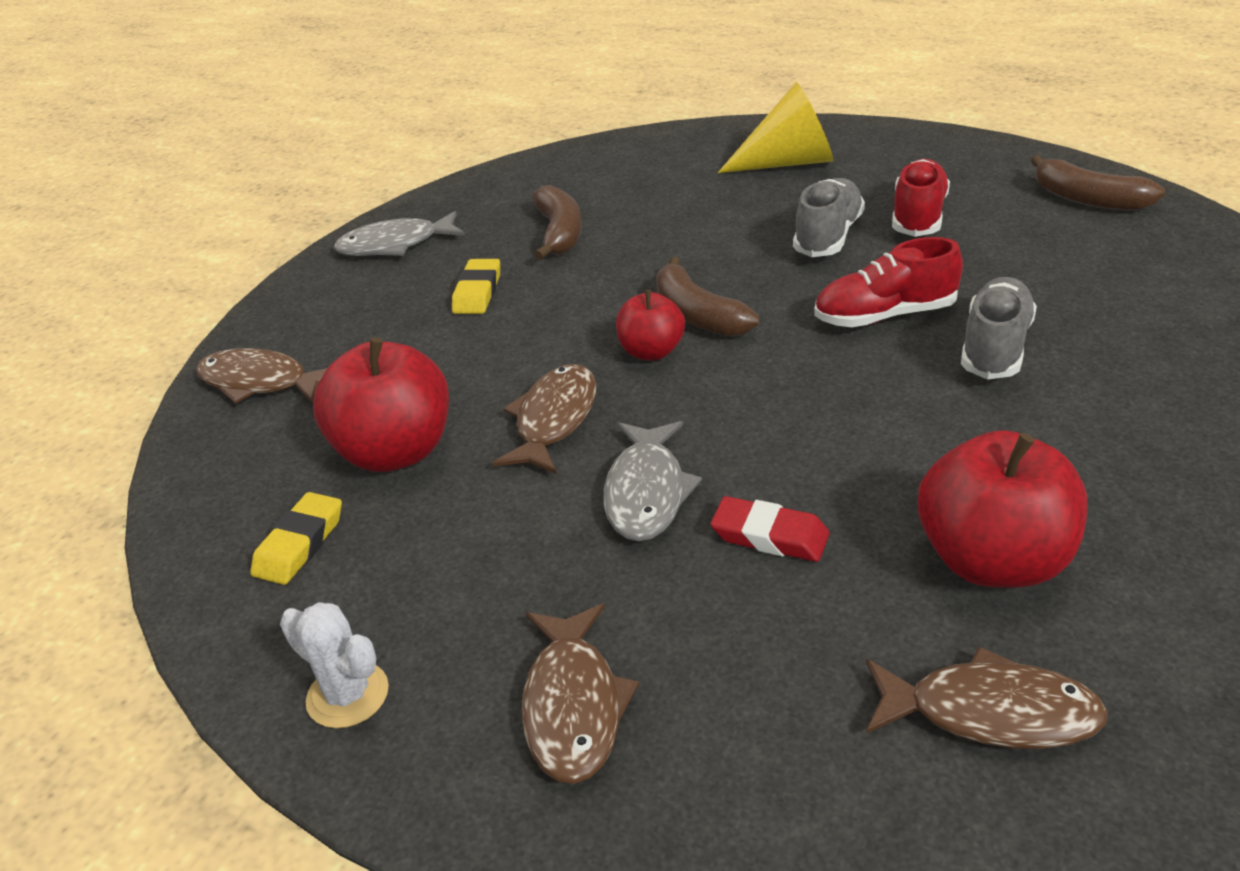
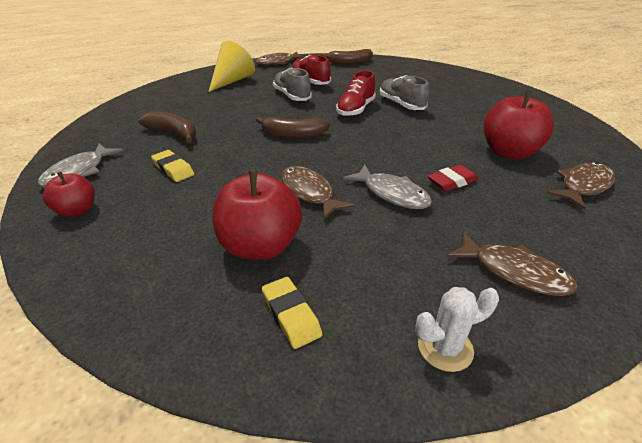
camera: 55 degrees left, 0 degrees up
(260, 382) = (106, 269): brown fish -> brown fish (278, 62)
(651, 352) = (300, 153): red apple -> red apple (77, 211)

